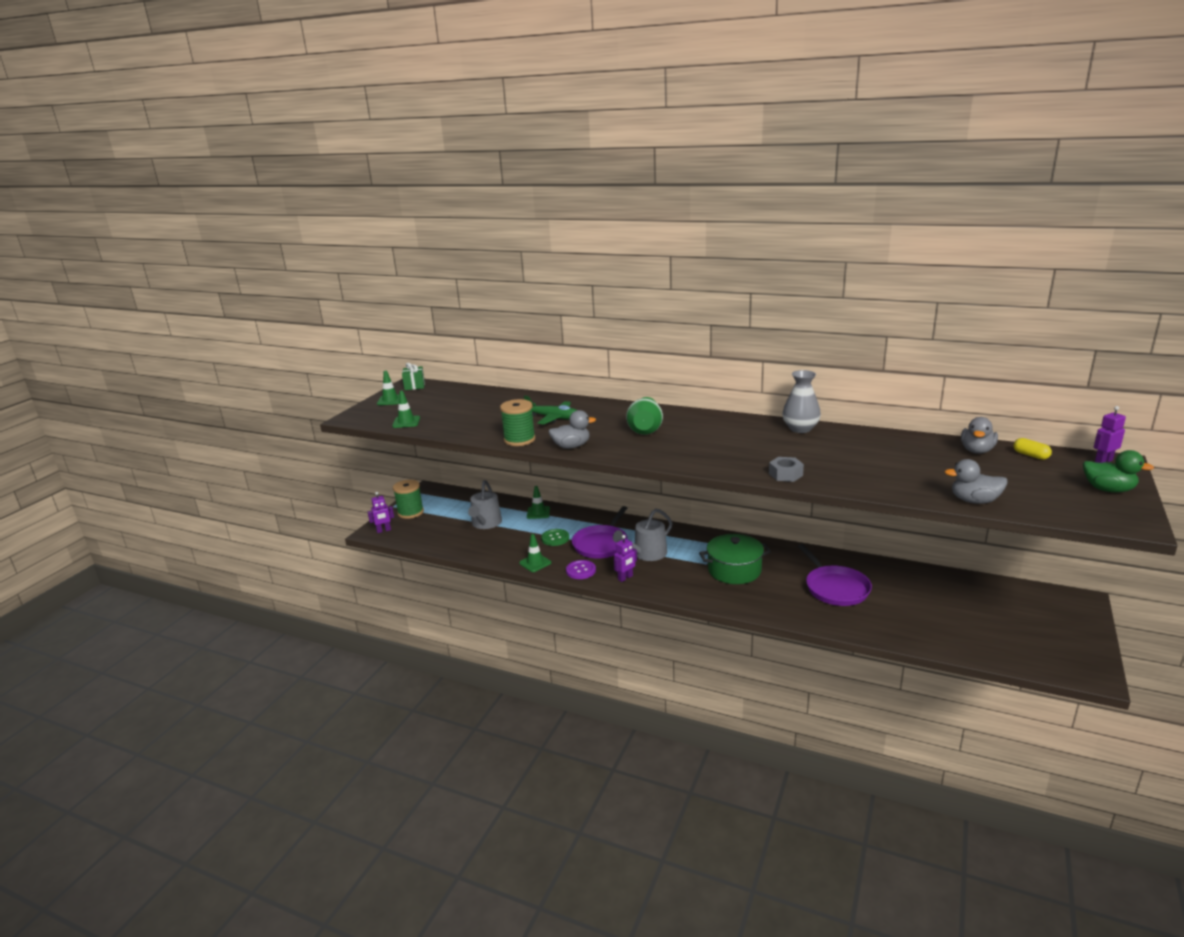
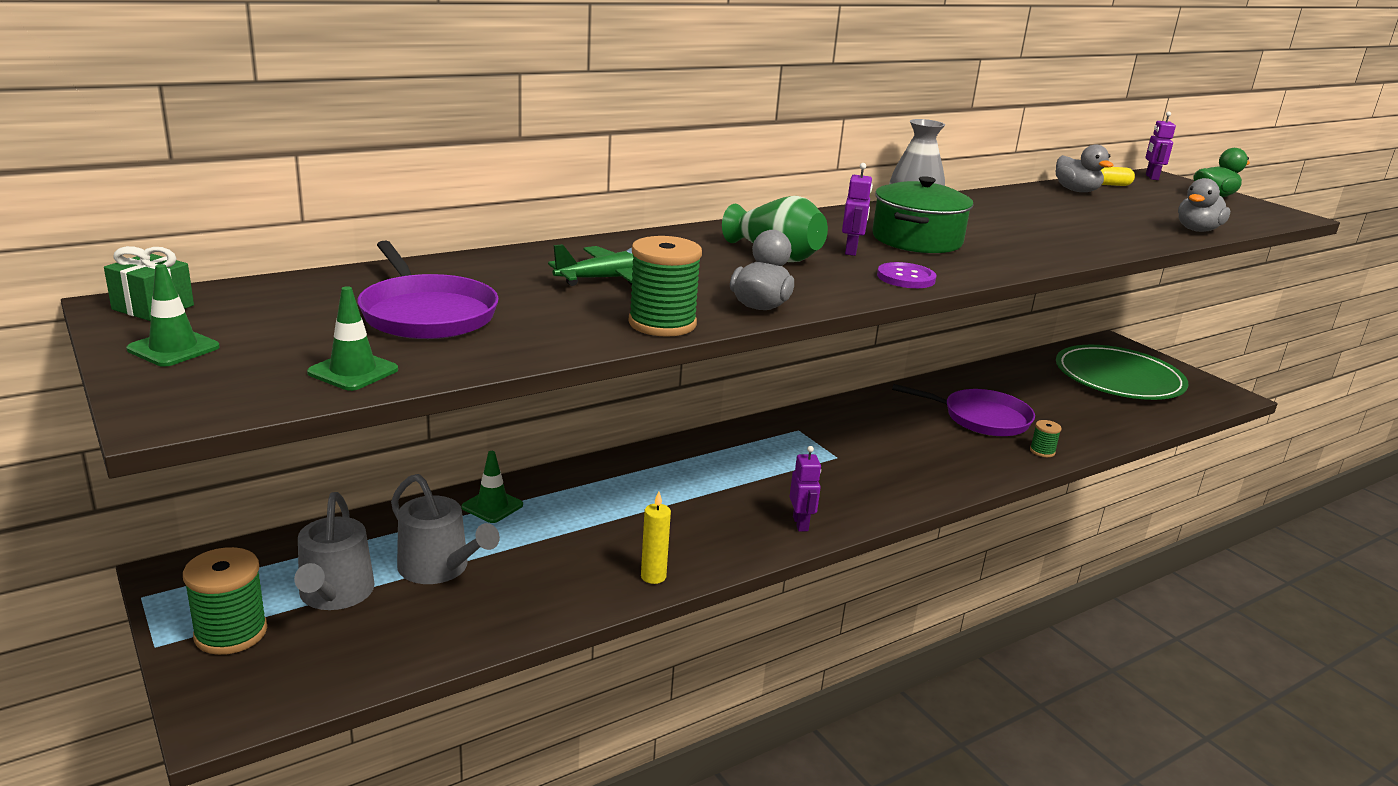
camera: 60 degrees left, 0 degrees up
(384, 530) = (243, 699): purple robot -> purple robot (851, 251)
(535, 563) = (653, 576): green traffic cone -> yellow candle
(555, 538) = (602, 527): green button -> none
(581, 570) = (733, 548): purple button -> purple button (906, 278)
(601, 544) = (679, 500): purple pan -> purple pan (426, 314)
(647, 554) = (756, 481): grey watering can -> grey watering can (335, 594)
(734, 570) = (875, 449): green pot -> green pot (917, 240)
(785, 474) = (1041, 256): grey nut -> none
(828, 619) = (1042, 451): none -> green spool
(1012, 619) = (1118, 378): none -> green plate

